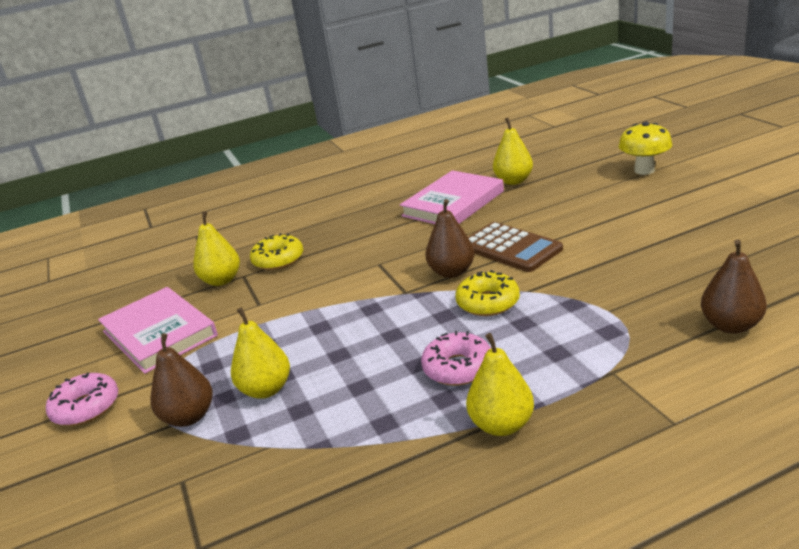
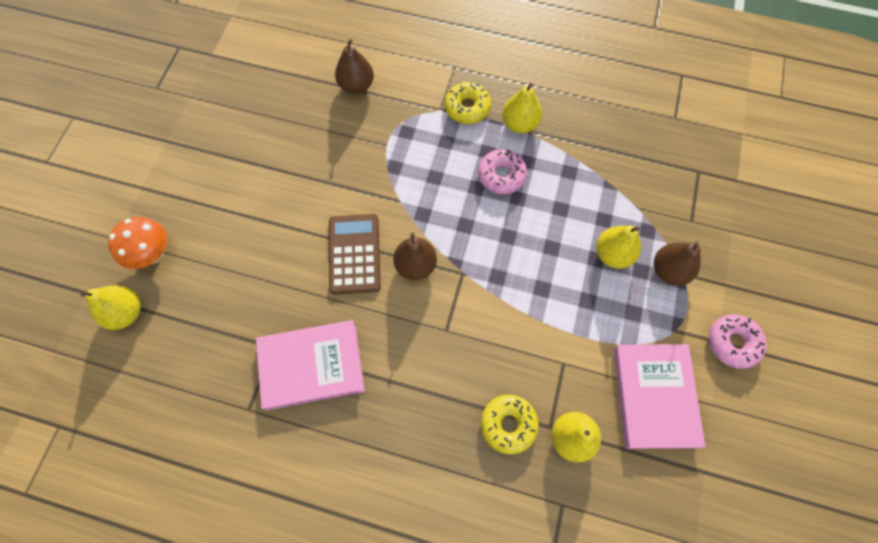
camera: 145 degrees left, 40 degrees up
(488, 302) = (431, 212): yellow donut -> yellow donut (467, 107)
(513, 181) = (233, 350): yellow pear -> yellow pear (126, 312)
(644, 170) = (153, 254): yellow mushroom -> orange mushroom

